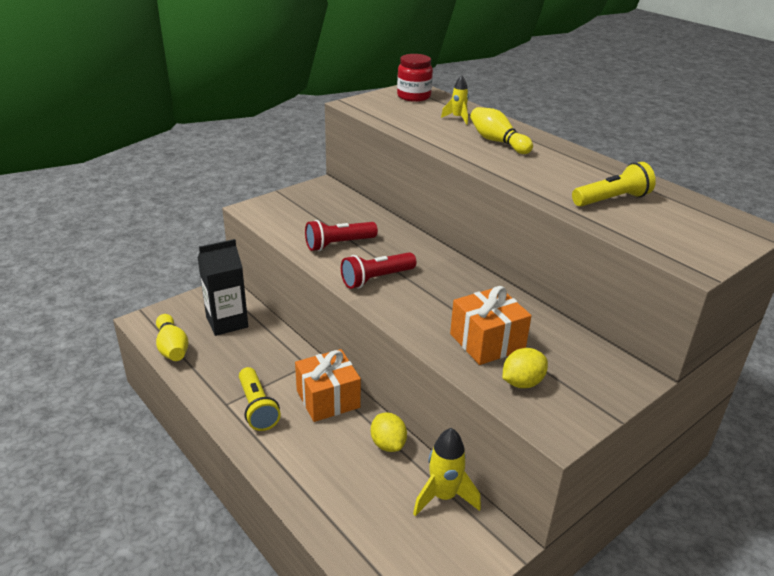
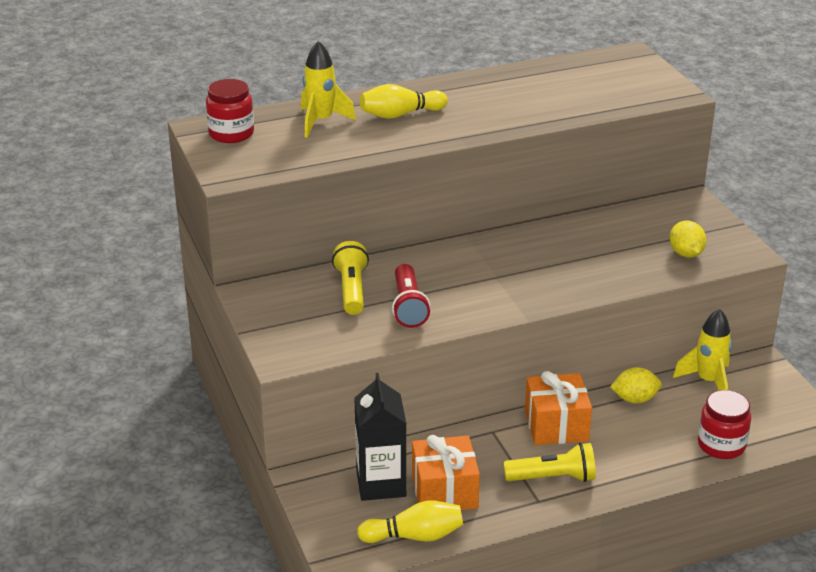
camera: 70 degrees left, 0 degrees up
(341, 519) = (721, 445): none -> red jar
(376, 279) = (493, 295): red flashlight -> none
(458, 118) = (321, 122): yellow rocket -> yellow rocket, size x1.63
(487, 342) = (624, 256): orange gift -> orange gift (444, 491)
(612, 199) = (558, 94): yellow flashlight -> yellow flashlight (351, 290)

